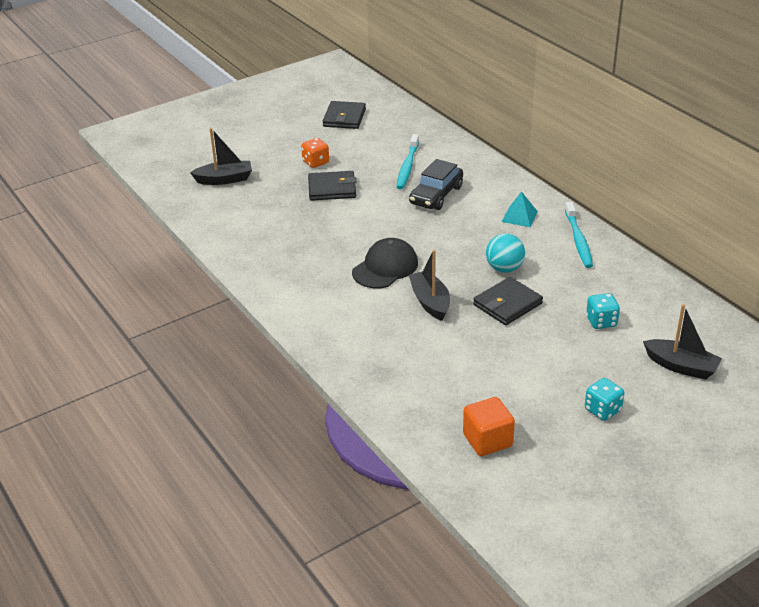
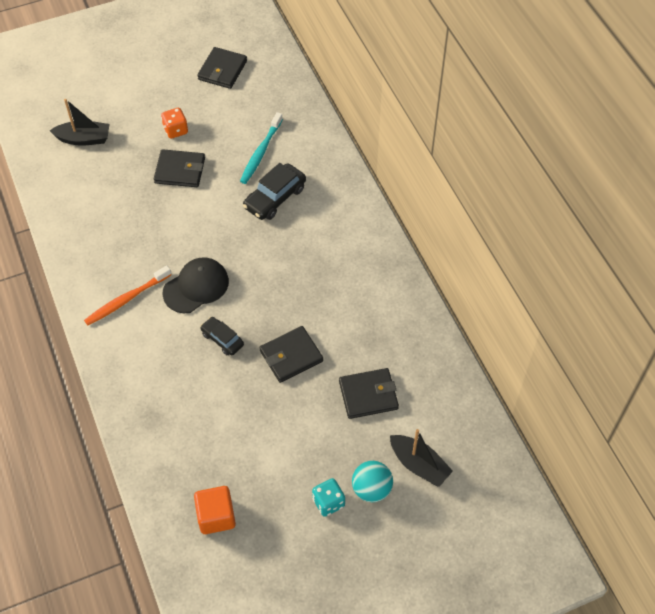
camera: 10 degrees right, 20 degrees up
(316, 287) = (126, 300): none -> orange toothbrush
(430, 302) = (222, 339): black boat -> black car
(504, 268) = (304, 309): turquoise ball -> turquoise ball (371, 489)
(519, 216) = (343, 242): turquoise pyramid -> none
(578, 240) = (387, 285): turquoise toothbrush -> none
(601, 321) = (368, 395): turquoise dice -> black wallet

